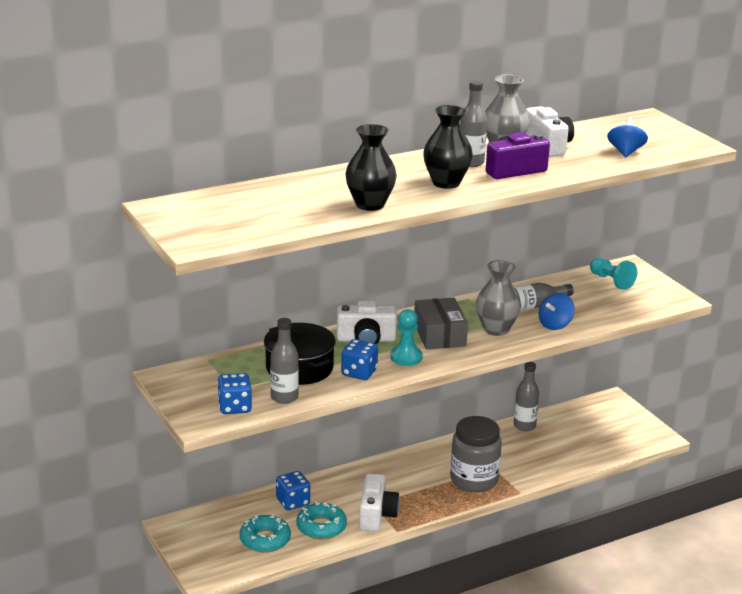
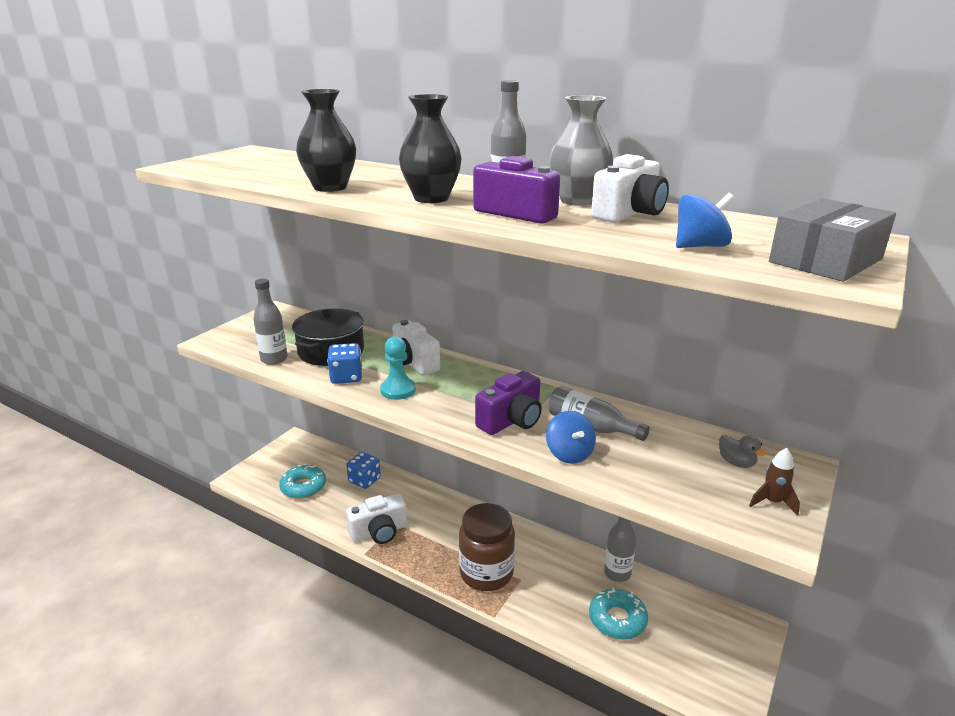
camera: 60 degrees right, 0 degrees up
(235, 407) = (243, 346): blue dice -> none
(321, 527) = (340, 508): turquoise donut -> turquoise donut (617, 619)
(439, 335) = (462, 394): grey box -> grey box (825, 260)
(474, 480) = (486, 573): grey jar -> brown jar
(496, 329) = (511, 420): grey vase -> purple camera
(555, 325) = (569, 454): blue spinning top -> blue spinning top turned 120 degrees counterclockwise
(611, 281) = (736, 463): turquoise pawn -> grey duck
(653, 288) = (772, 502): none -> brown rocket

